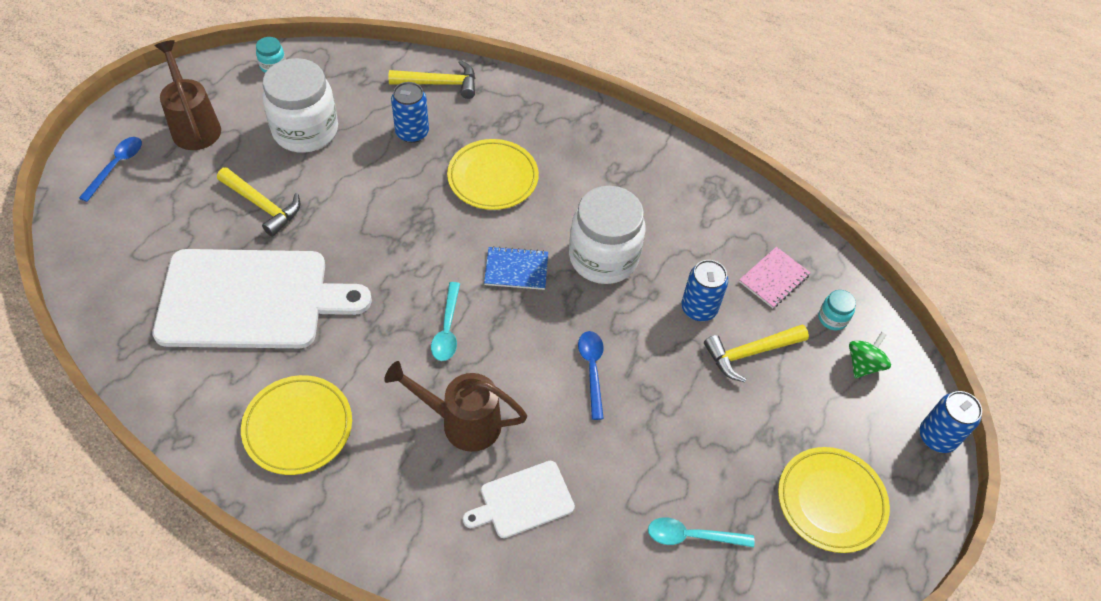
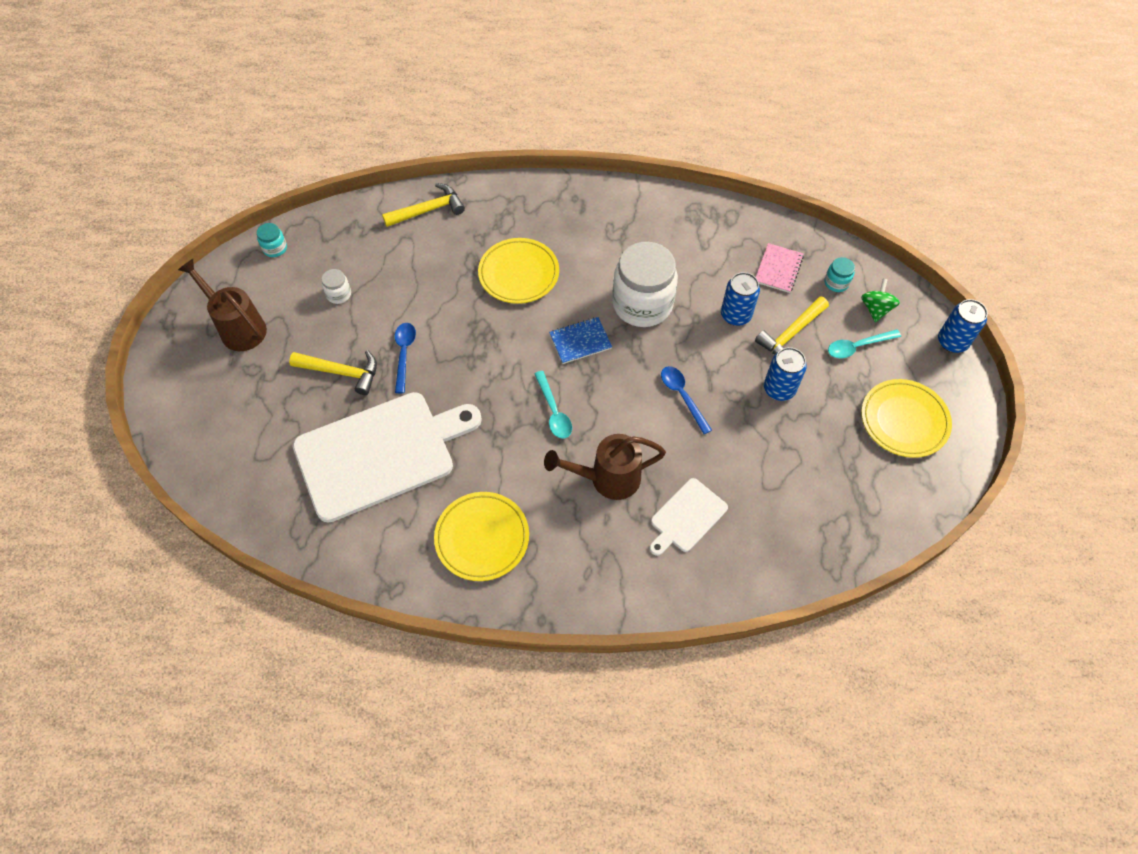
camera: 20 degrees left, 5 degrees up
(116, 166) = (191, 389): blue spoon -> blue spoon (404, 354)
(305, 131) = (339, 294): white jar -> white jar, size x0.42
(412, 133) = (430, 261): blue can -> blue can (779, 389)
(692, 536) = (821, 489): turquoise spoon -> turquoise spoon (857, 346)

